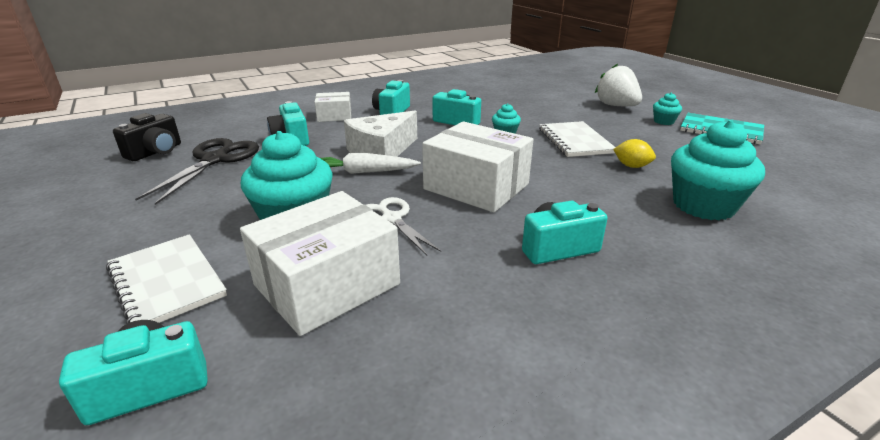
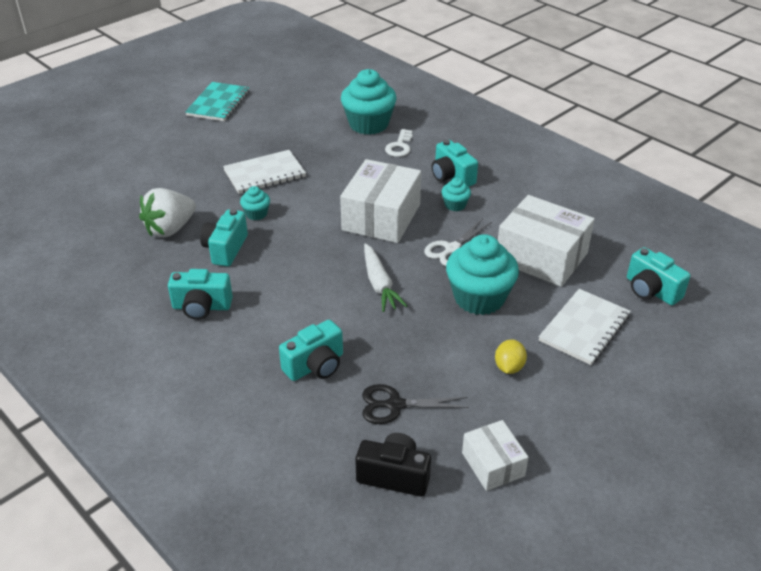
camera: 105 degrees left, 10 degrees up
(215, 160) = (395, 405): black scissors -> black scissors, size x0.65
(334, 116) = (226, 355): white box -> white box (493, 464)
(381, 151) = (327, 285): white cheese -> none
(616, 106) = (154, 151): white strawberry -> white strawberry (170, 229)
(631, 166) = (312, 147): yellow lemon -> yellow lemon (509, 367)
(643, 220) = (399, 146): none -> white key
(663, 121) = (199, 128): turquoise cupcake -> turquoise cupcake (455, 205)

